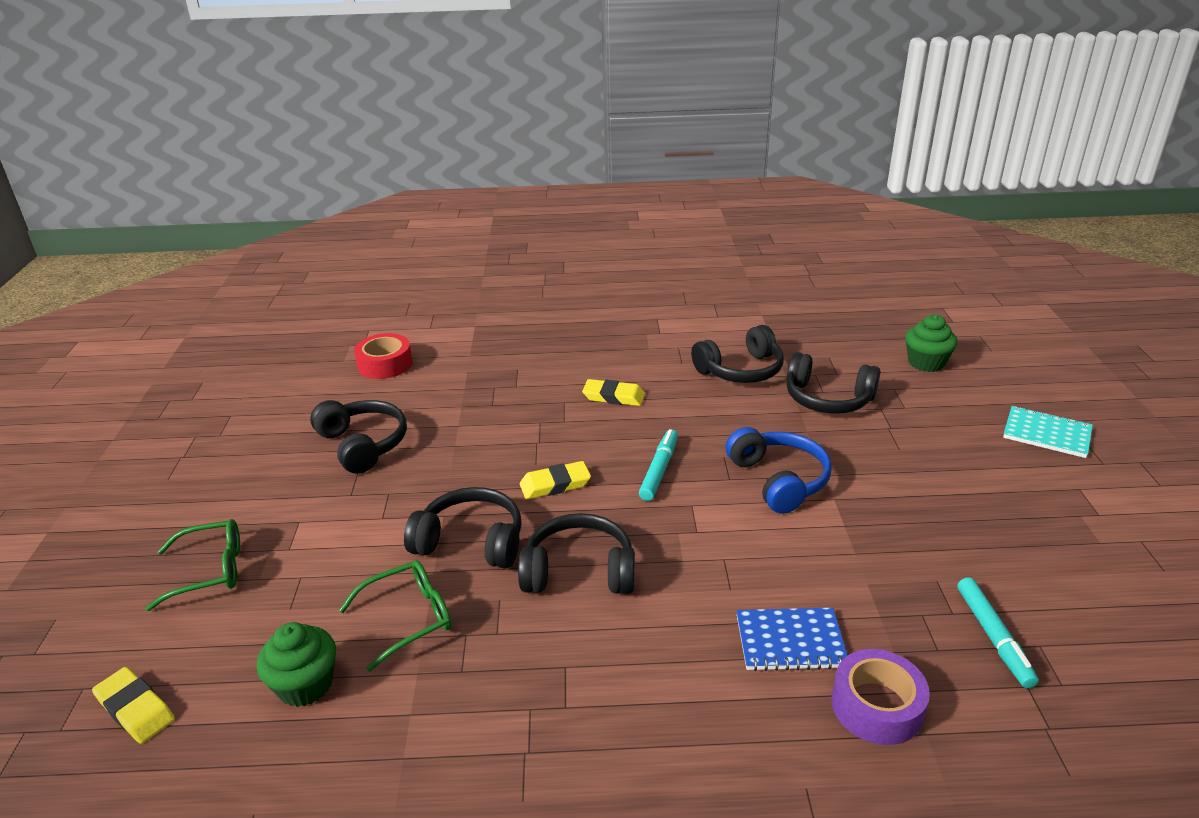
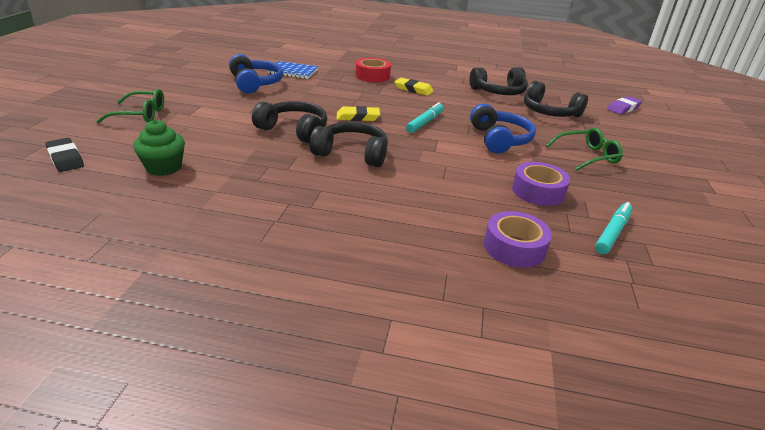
camera: 10 degrees right, 0 degrees up
(135, 709) = (65, 158): yellow eraser -> black eraser
(363, 445) = (255, 83): black headphones -> blue headphones
(385, 364) = (286, 56): red tape -> red tape (372, 76)
(408, 618) = (239, 153): green glasses -> green glasses (587, 156)
(790, 642) = (470, 208): blue notebook -> blue notebook (293, 71)
(869, 579) = (538, 191): none -> purple tape
(926, 363) = (623, 108): green cupcake -> purple eraser
(993, 637) = (612, 233): turquoise marker -> turquoise marker turned 150 degrees counterclockwise
(1046, 434) = (693, 151): turquoise notebook -> none

